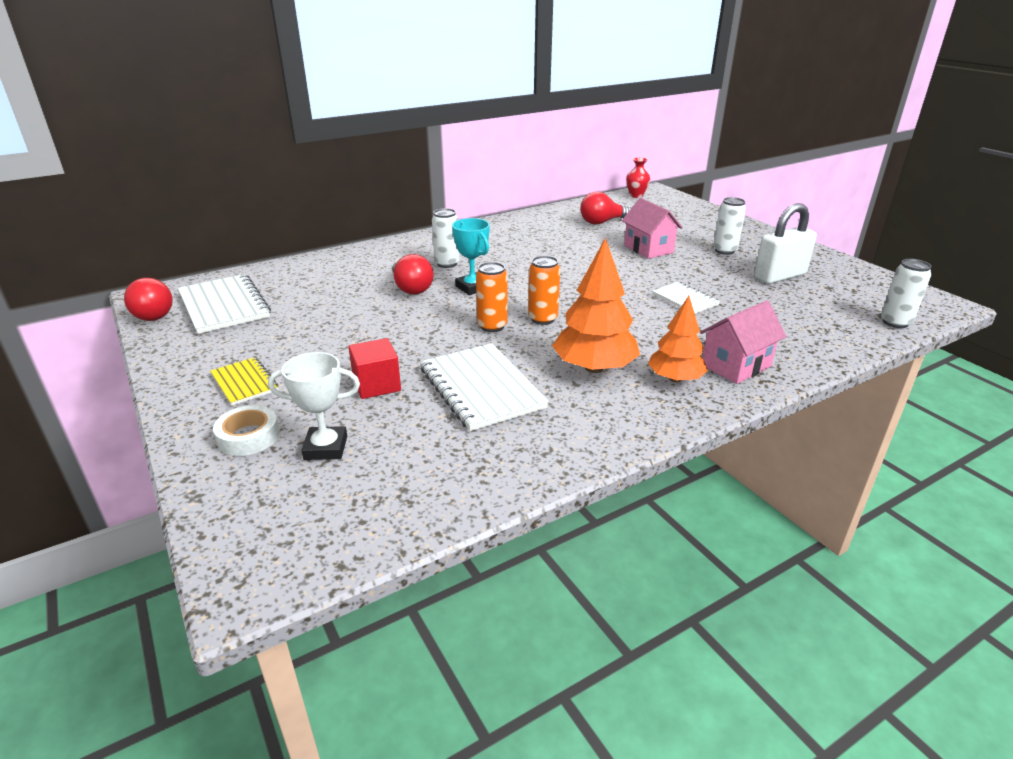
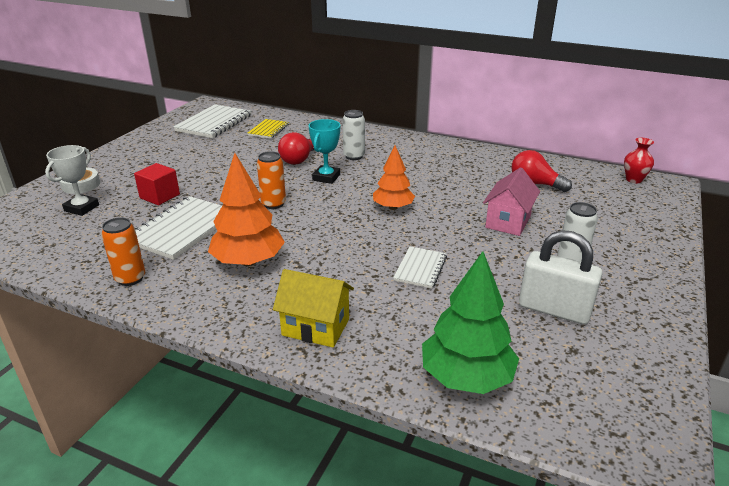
camera: 55 degrees right, 0 degrees up
(154, 313) = (188, 113): red light bulb -> none
(244, 383) = (133, 162): yellow notebook -> yellow notebook (268, 130)
(326, 448) = (81, 208): white trophy -> white trophy turned 60 degrees clockwise
(543, 319) = (306, 218): orange can -> orange can (130, 278)
(675, 379) = (263, 302): orange tree -> orange tree (393, 207)
(736, 366) = (315, 327): pink house -> yellow house
(839, 329) = (466, 377): none -> green tree
(895, 322) = (538, 419): white can -> none

